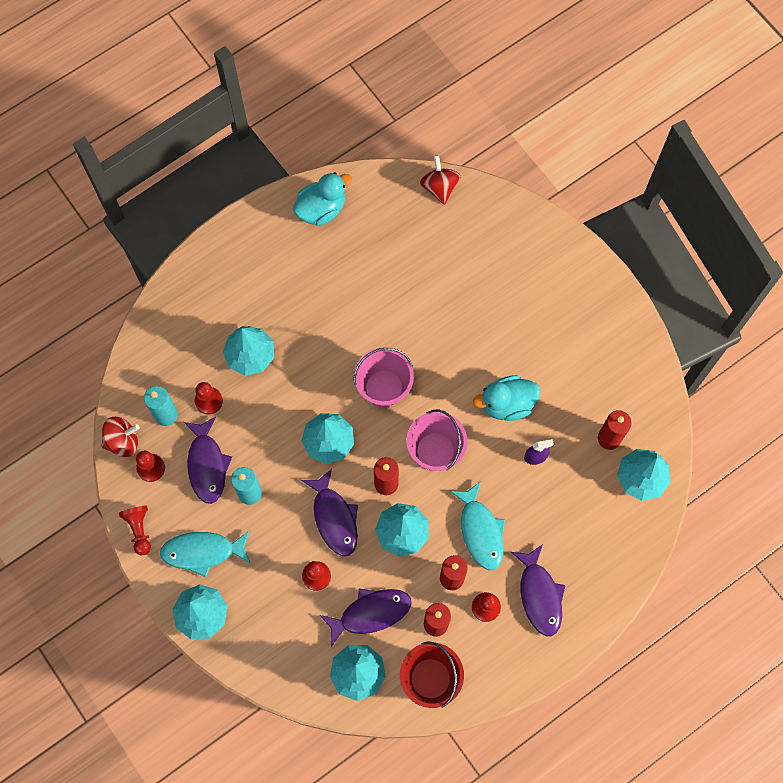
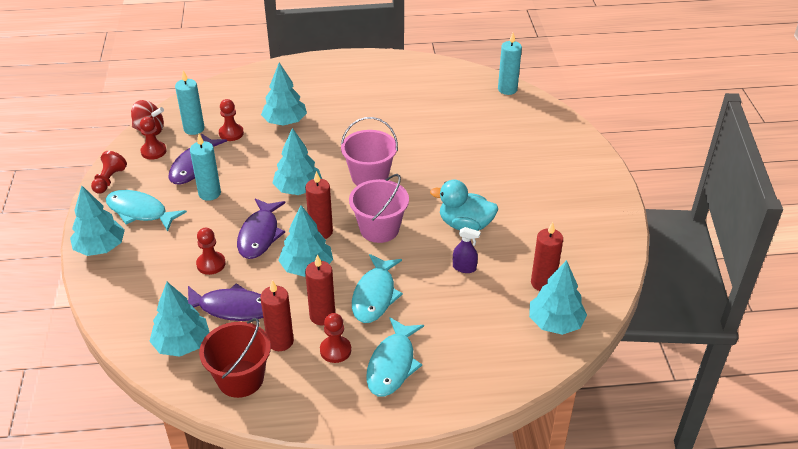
camera: 30 degrees right, 30 degrees down
(321, 209) = (407, 71): turquoise duck -> none
(439, 187) = (507, 89): red spinning top -> turquoise candle
(539, 595) = (392, 364): purple fish -> turquoise fish

